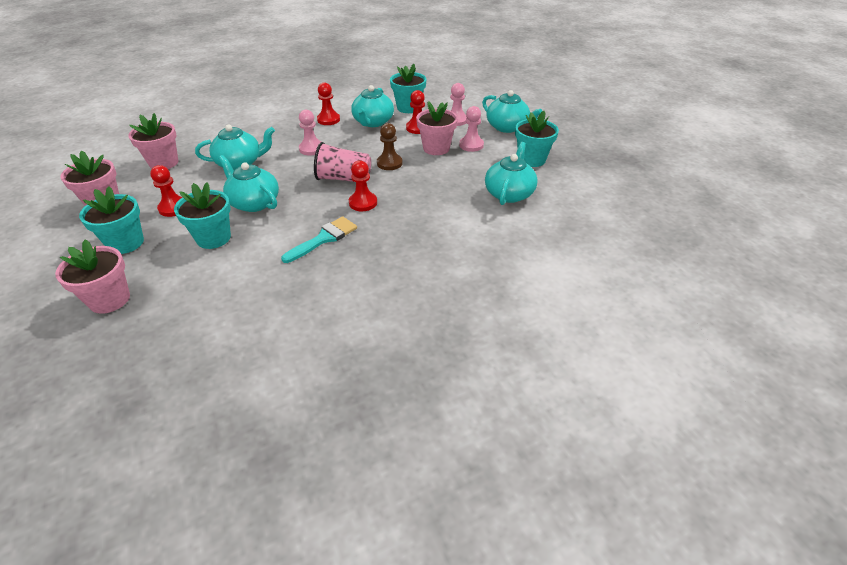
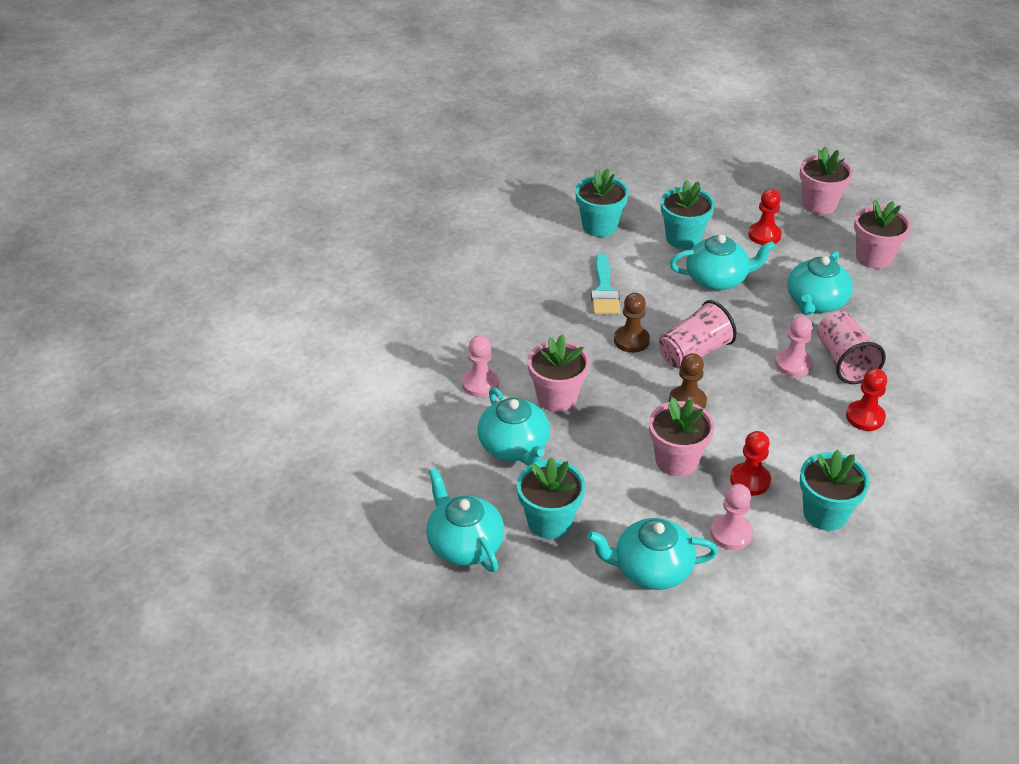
camera: 135 degrees right, 0 degrees up
(109, 299) = (658, 173): pink flower pot -> pink flower pot (557, 397)
(126, 243) = (732, 197): turquoise flower pot -> turquoise flower pot (599, 226)
(289, 138) = (844, 361): none -> pink cup
(363, 203) = (631, 340): red pawn -> brown pawn
(373, 122) = (813, 451): turquoise teapot -> turquoise teapot (464, 544)
(471, 145) = (647, 496): pink pawn -> pink pawn (480, 384)

